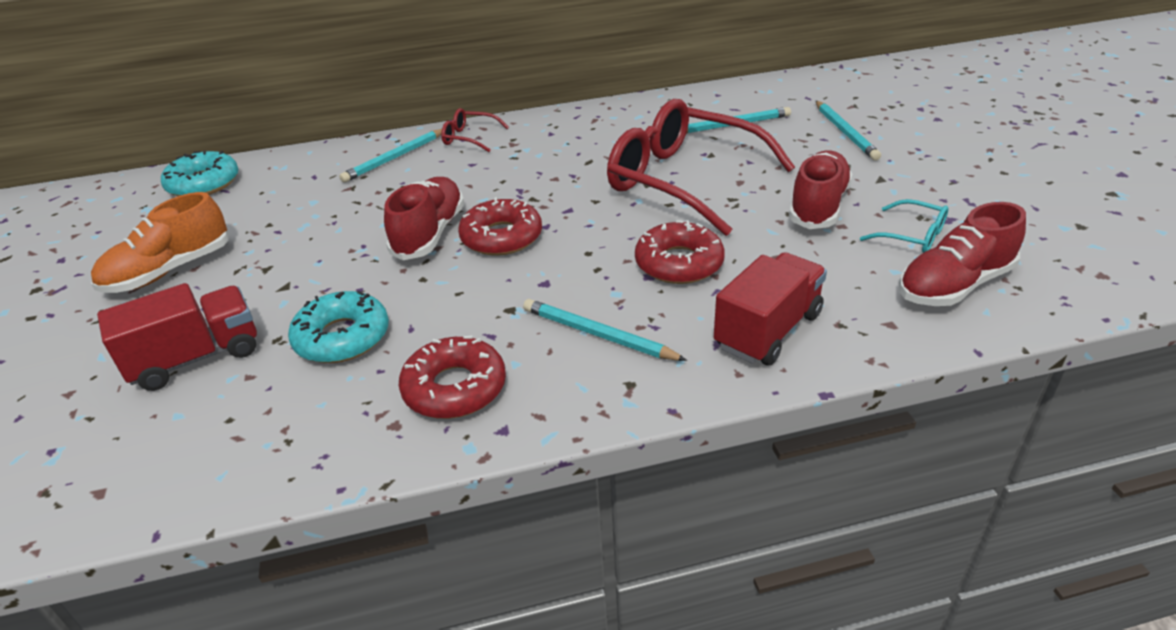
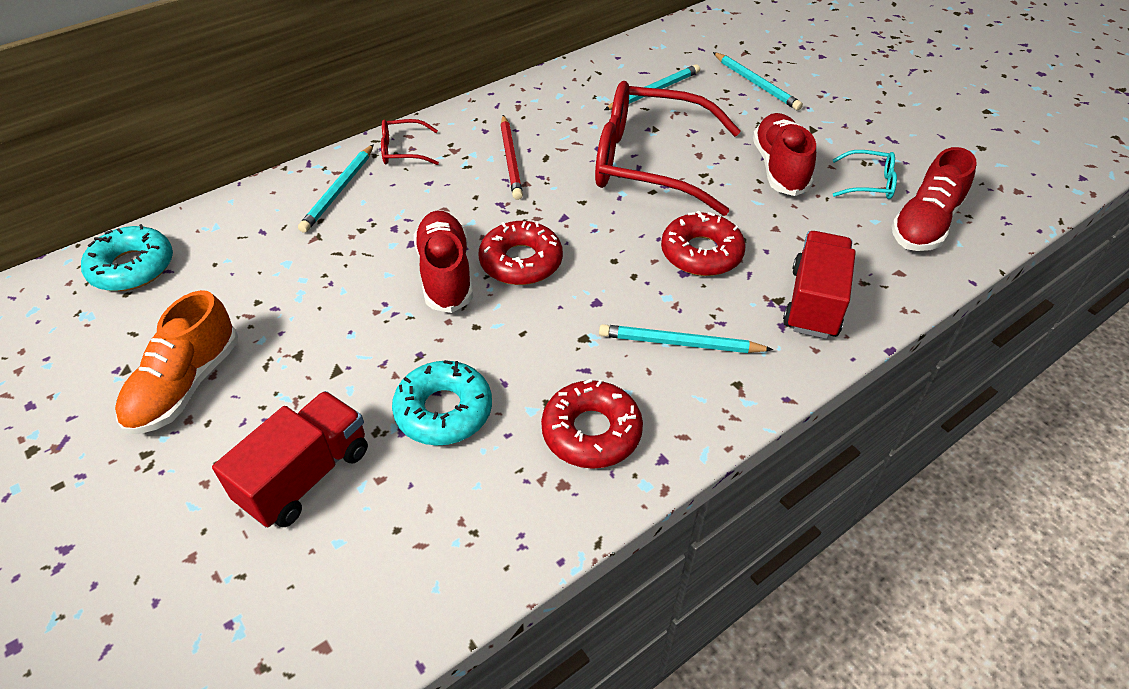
camera: 25 degrees left, 10 degrees up
(555, 158) = (510, 159): none -> red pencil

